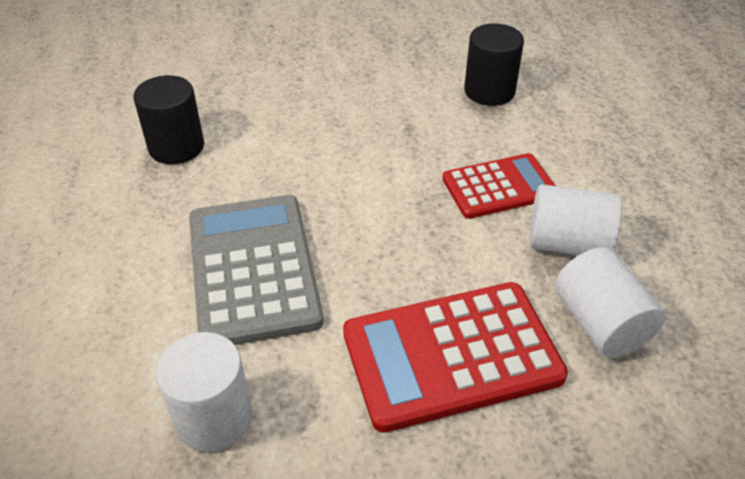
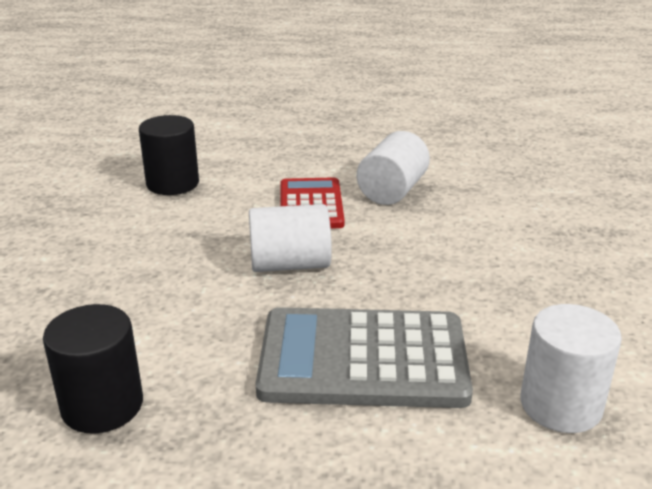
camera: 75 degrees left, 15 degrees down
(451, 355) = (499, 262): red calculator -> none
(600, 323) = (478, 196): white cylinder -> white cylinder (290, 264)

